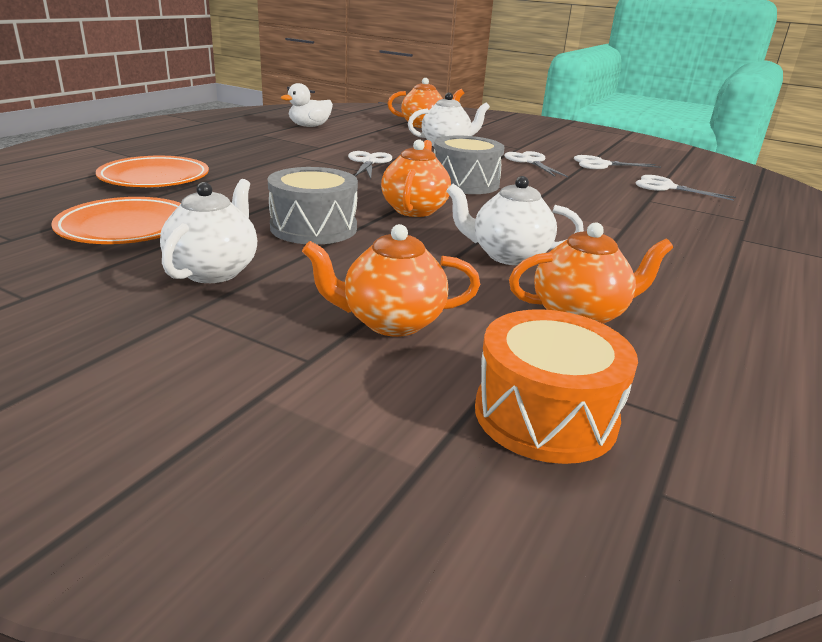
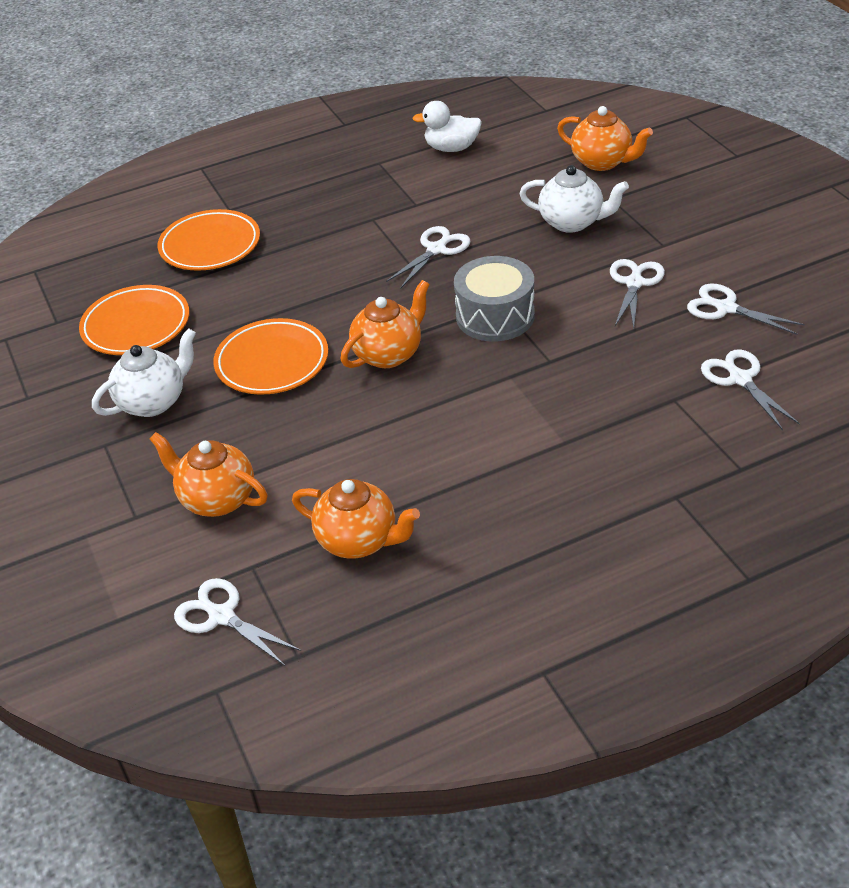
camera: 40 degrees right, 15 degrees up
(313, 228) = (272, 362): grey drum -> orange plate
(508, 256) = (392, 450): white teapot -> none
(545, 415) = (221, 616): orange drum -> white scissors

